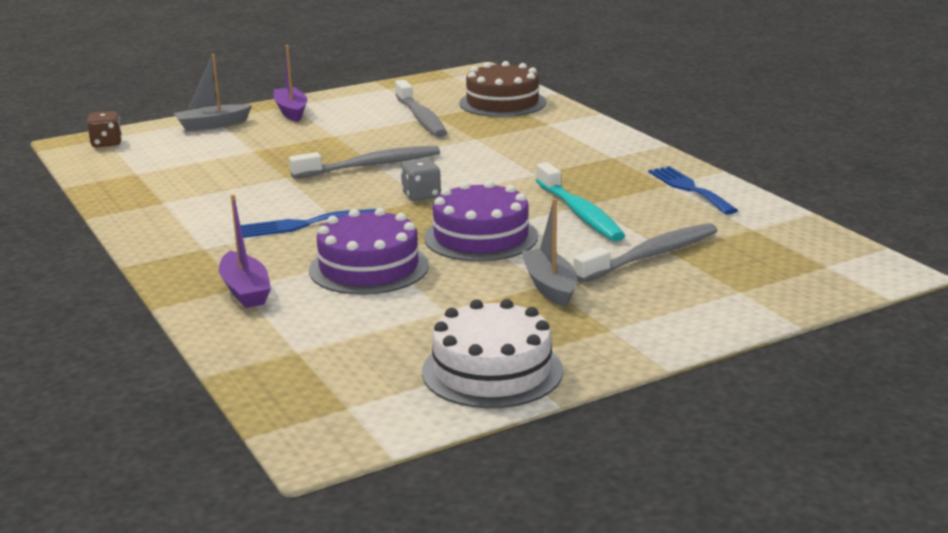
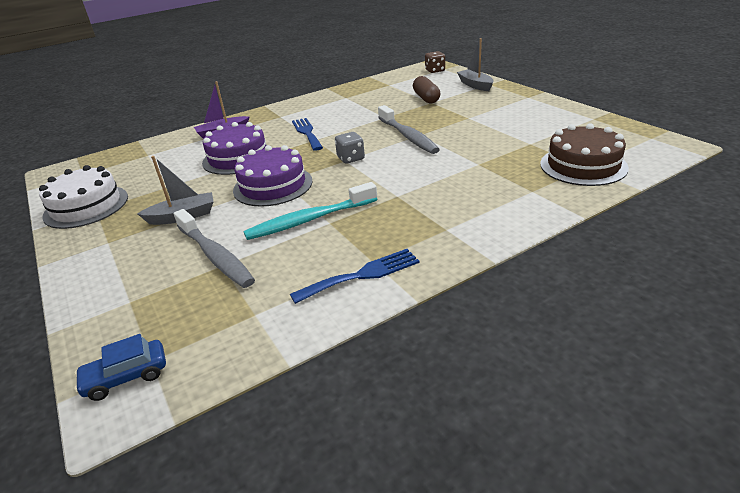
camera: 90 degrees right, 10 degrees up
(233, 152) = (426, 98): none -> brown capsule
(291, 111) = (514, 99): purple boat -> none
(421, 118) = (520, 139): grey toothbrush -> none
(849, 273) = (126, 377): none -> blue car

